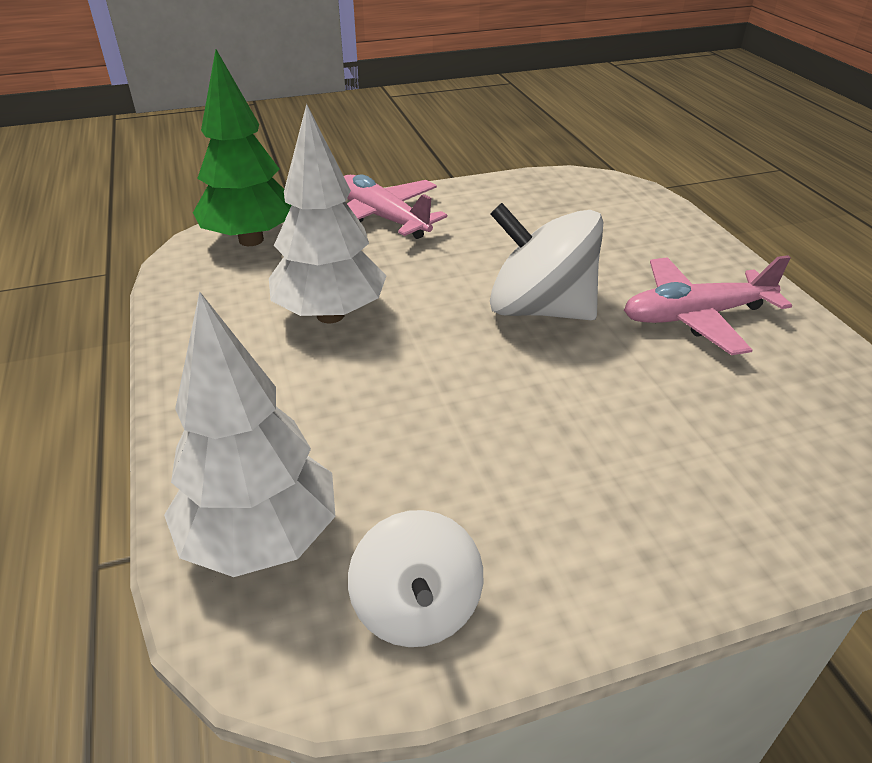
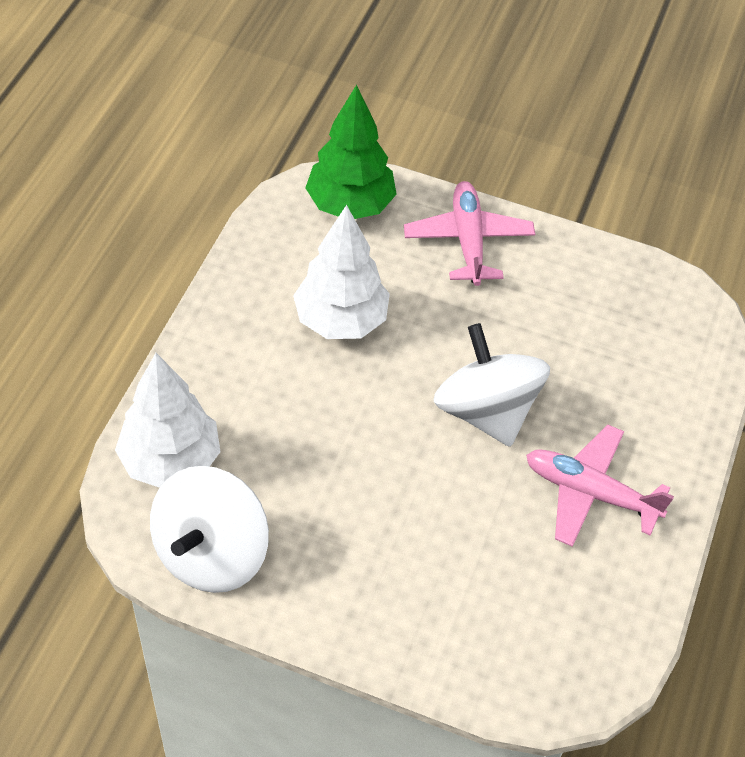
camera: 35 degrees right, 15 degrees up
(417, 608) = (211, 553): white spinning top -> white spinning top, size x1.60

